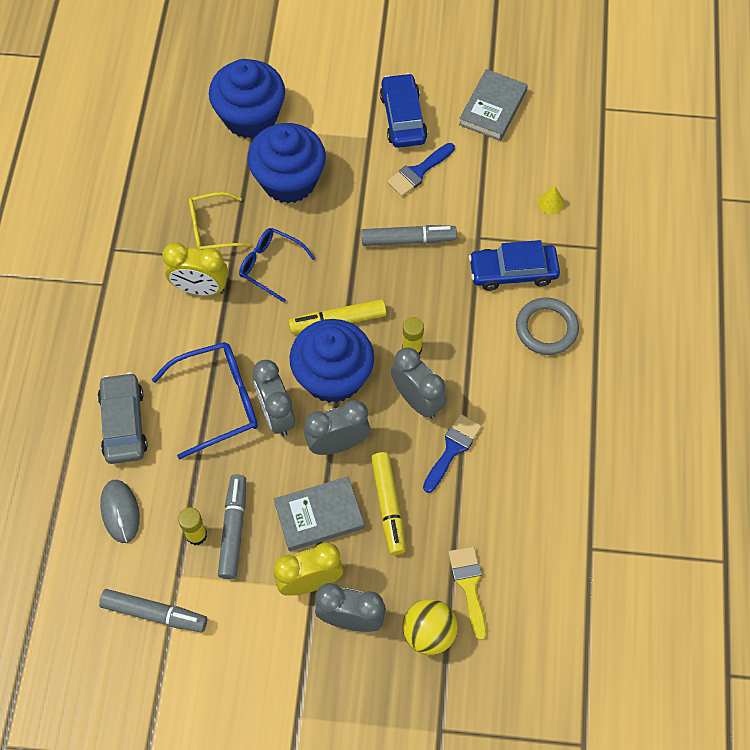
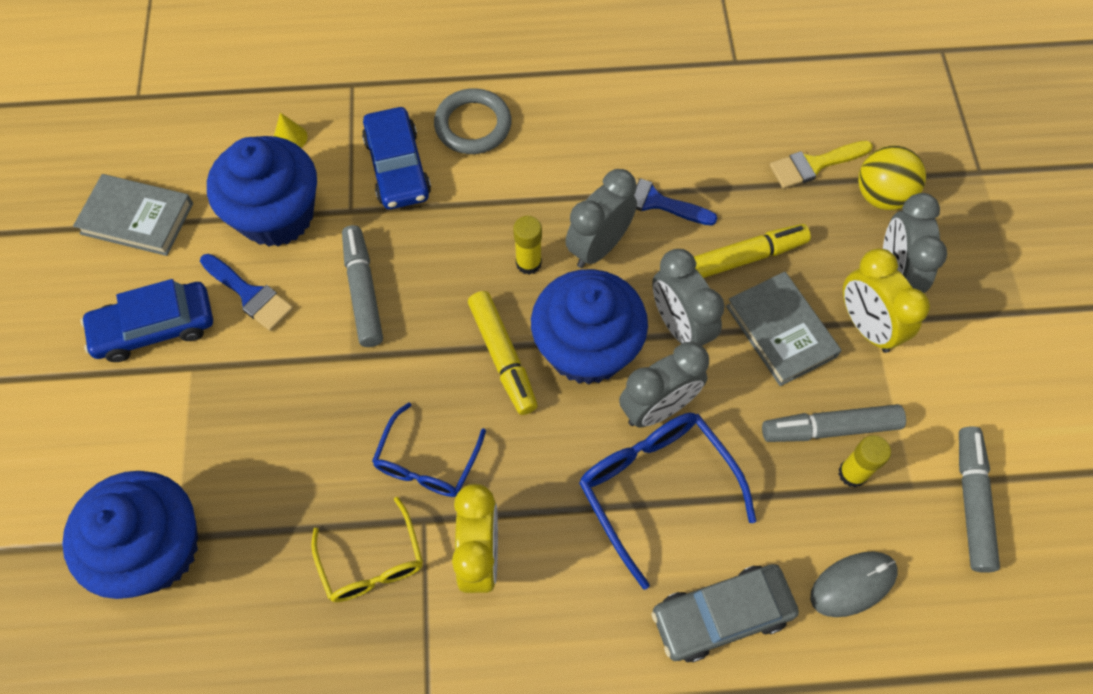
camera: 100 degrees left, 0 degrees up
(289, 180) = (275, 465): blue cupcake -> blue cupcake (277, 215)

